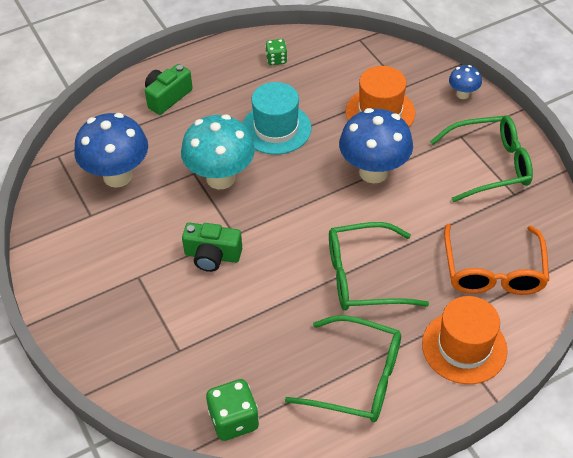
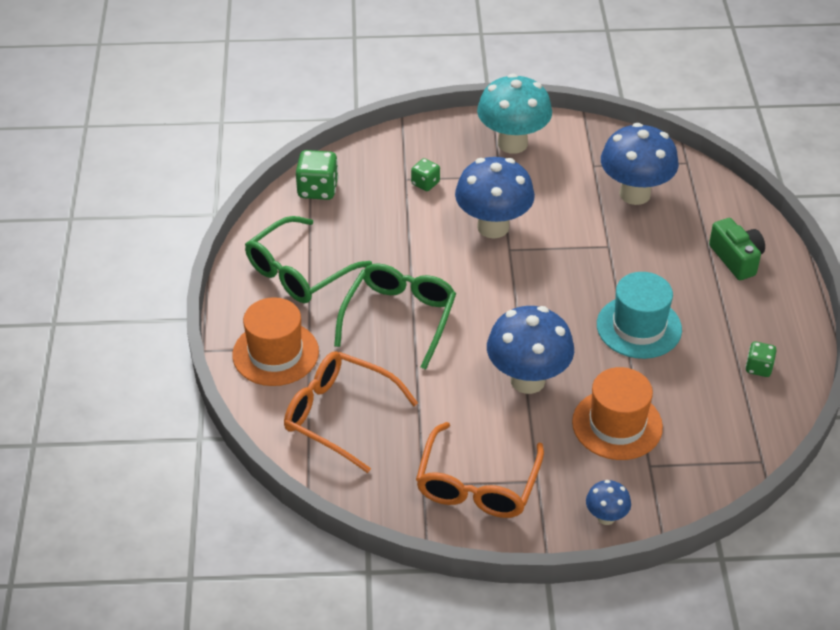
camera: 115 degrees right, 5 degrees down
(178, 331) = (425, 183): none -> green dice
(212, 256) = (493, 227): green camera -> blue mushroom
(220, 178) = (589, 262): turquoise mushroom -> turquoise mushroom (512, 143)
(490, 165) = (477, 485): green glasses -> orange glasses

